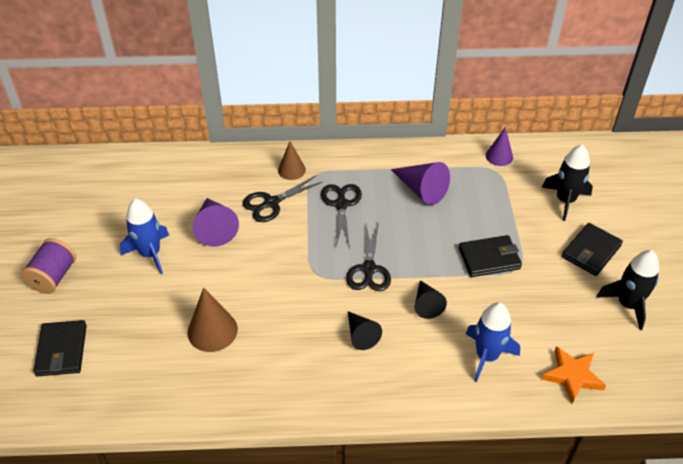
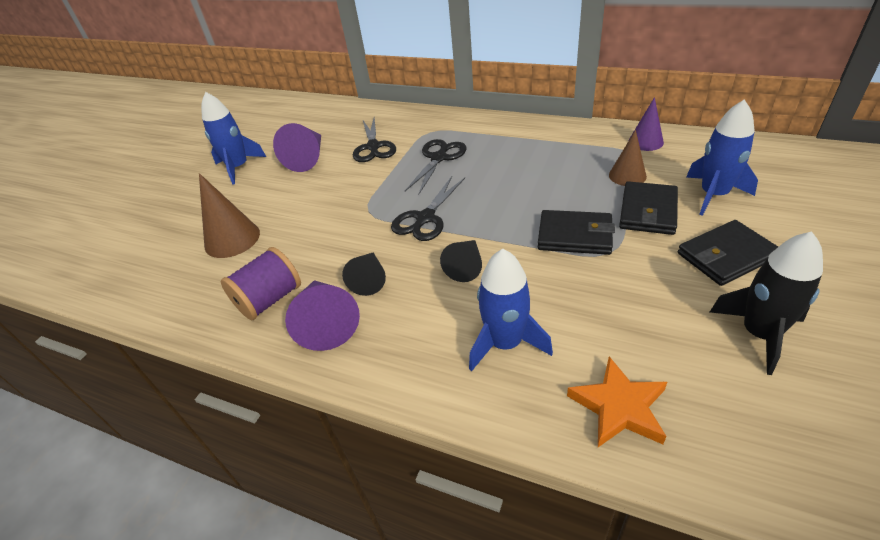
camera: 30 degrees right, 5 degrees down
(53, 277) = (153, 170): purple spool -> purple spool (270, 299)
(61, 350) = (104, 225): black wallet -> black wallet (648, 211)
(271, 203) = (373, 147): black scissors -> black scissors turned 90 degrees counterclockwise
(291, 170) = (412, 125): brown cone -> brown cone (627, 175)
(421, 190) = (533, 158): purple cone -> purple cone (326, 322)
(565, 200) = (713, 195): black rocket -> blue rocket

